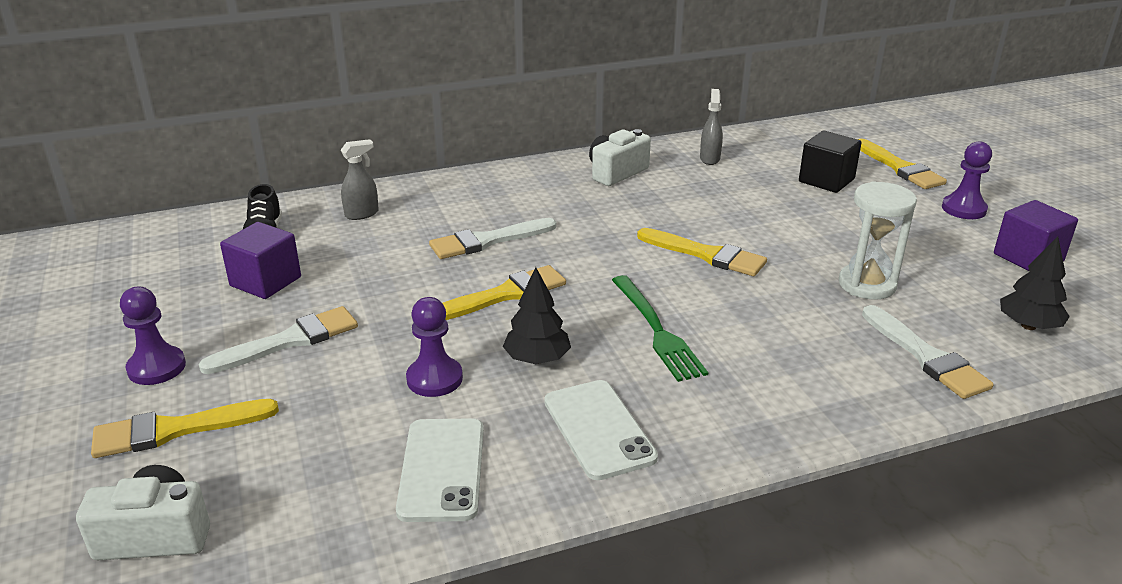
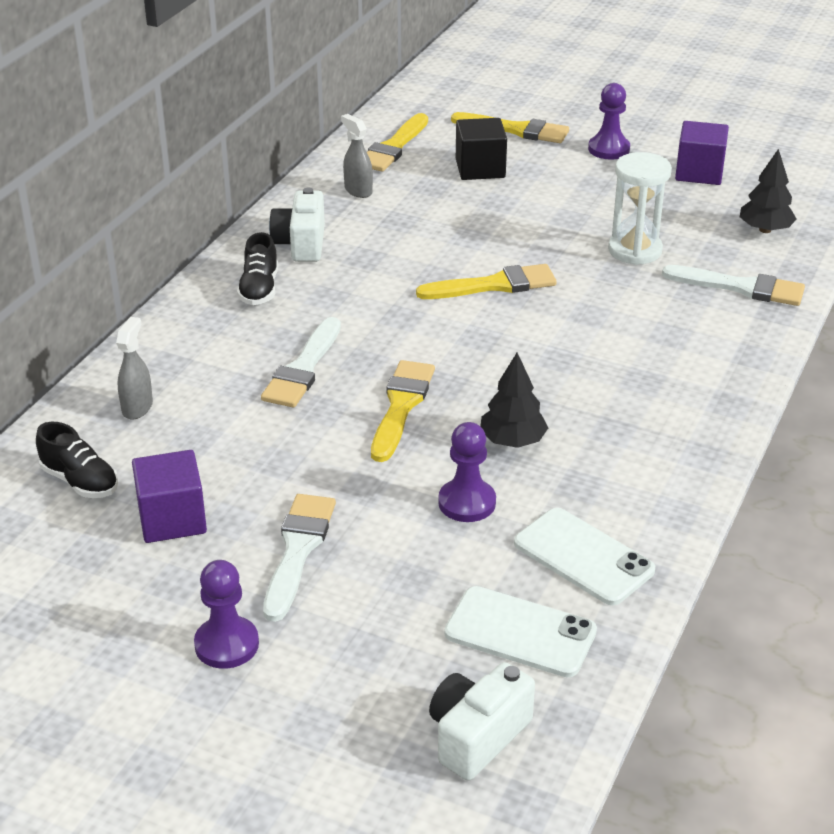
camera: 45 degrees left, 5 degrees up
(175, 430) = (344, 671): yellow brush -> yellow brush (393, 147)
(544, 186) = (259, 289): none -> black shoe
(598, 429) = (633, 463): white phone -> white phone (520, 632)
(658, 331) = (558, 368): green fork -> none

